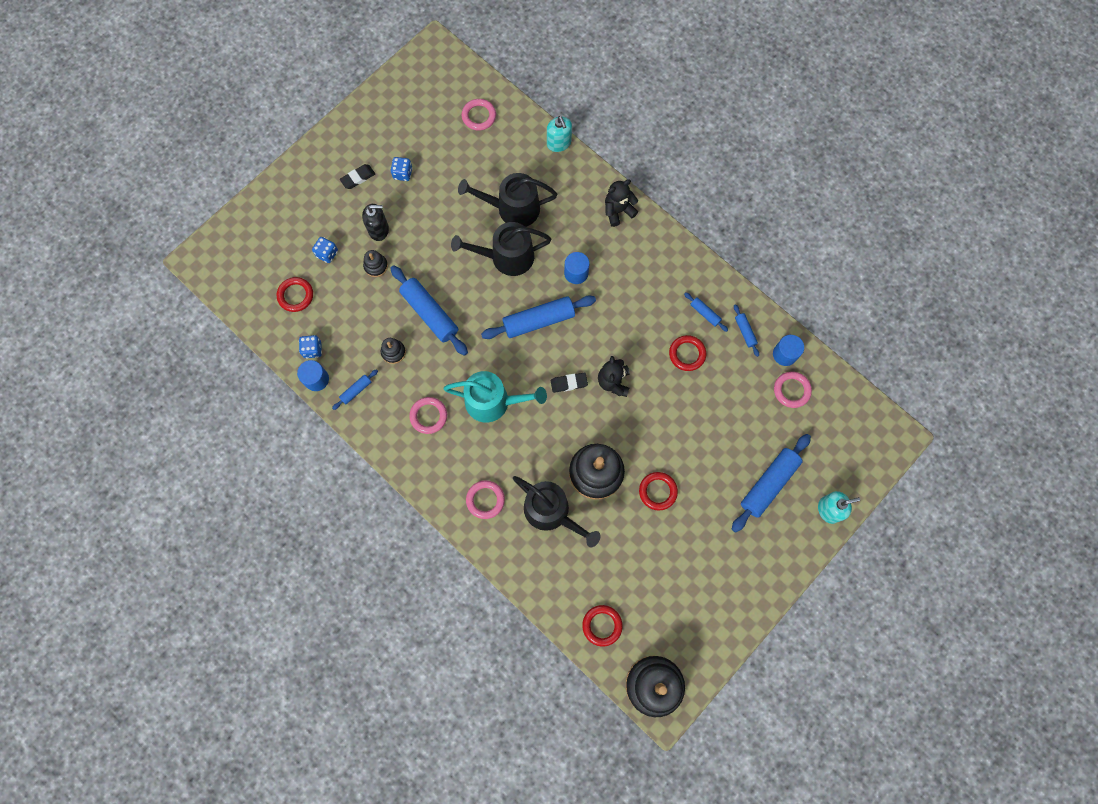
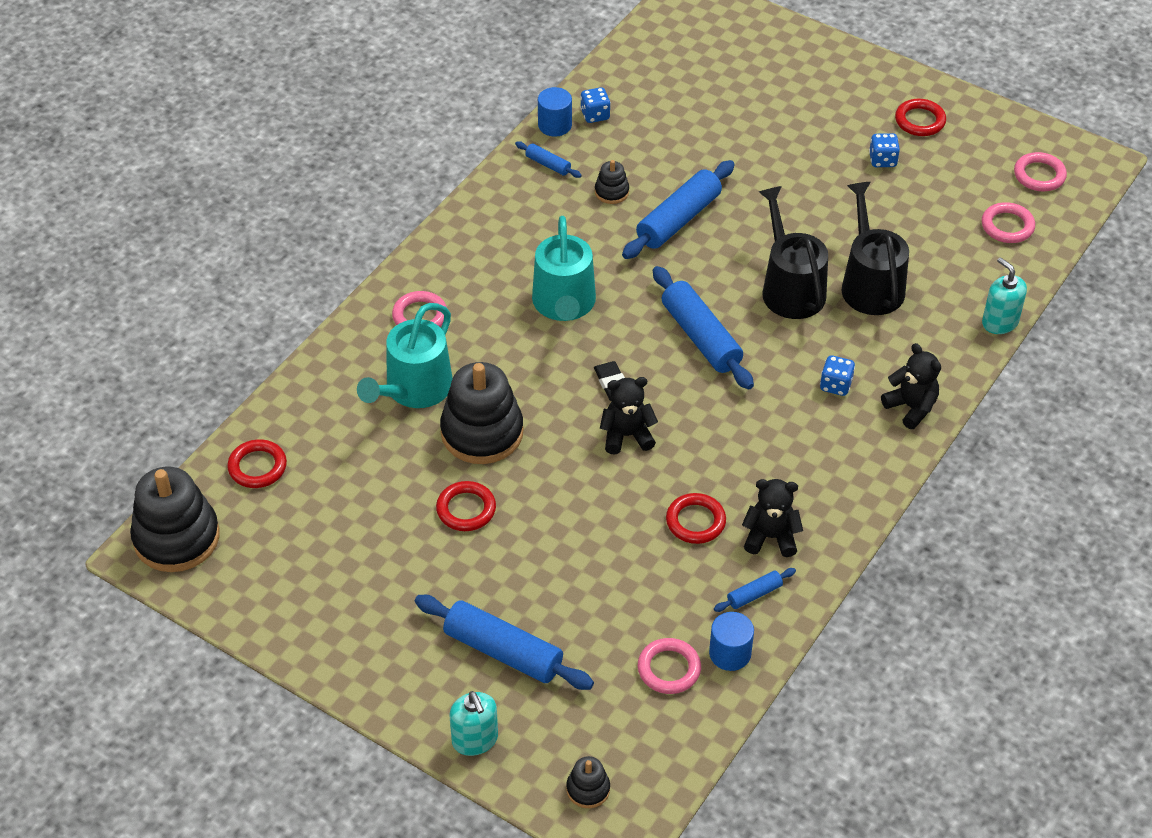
camera: 80 degrees right, 25 degrees down
(295, 295) = (666, 87): red ring -> red ring (920, 121)
(327, 253) = (735, 106): blue dice -> blue dice (835, 385)
(358, 178) = (859, 117): black eraser -> none
(376, 266) = (732, 155): black stacking toy -> black stacking toy (588, 789)
(379, 229) = (788, 149): black soap dispenser -> none
(428, 416) = (528, 240): pink ring -> pink ring (1039, 175)
(551, 512) = (414, 389): black watering can -> turquoise watering can
(559, 143) = (1000, 322): turquoise soap dispenser -> turquoise soap dispenser turned 90 degrees clockwise
(576, 273) = (790, 370): blue cylinder -> none
(705, 313) = (770, 537): blue rolling pin -> black teddy bear

